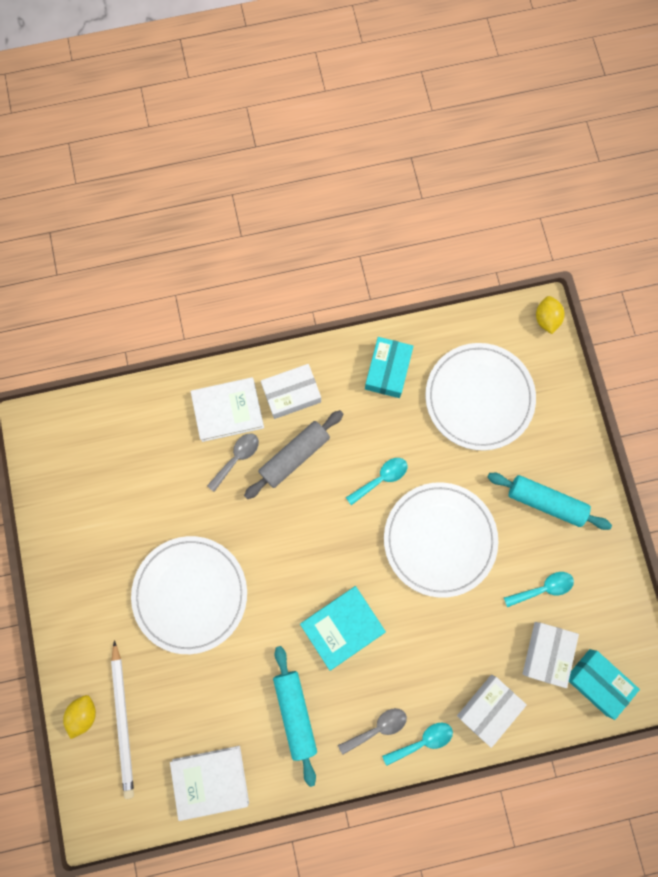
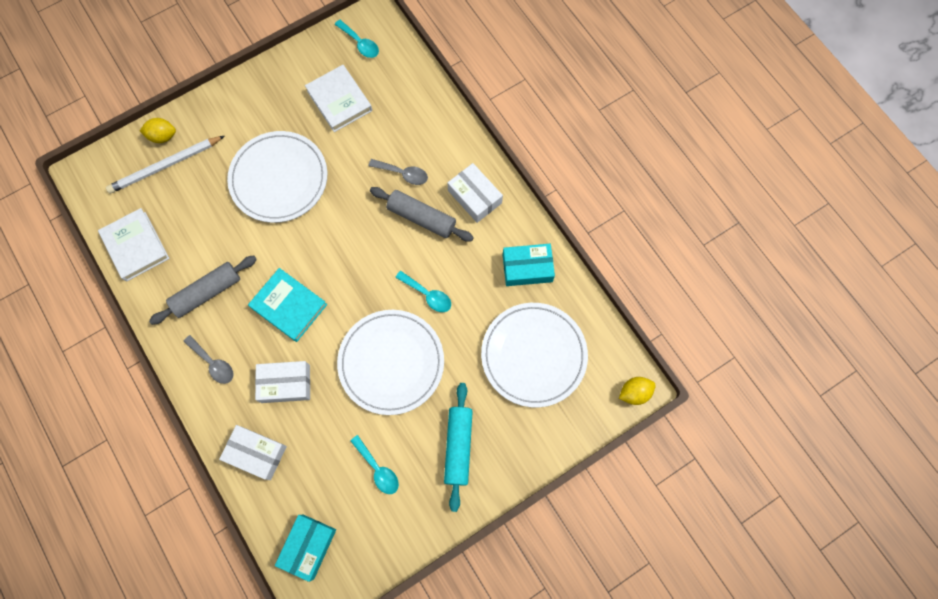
camera: 70 degrees right, 5 degrees down
(228, 410) = (441, 152): white book -> white book (339, 101)
(295, 712) = (207, 292): turquoise rolling pin -> grey rolling pin
(422, 741) = (212, 405): turquoise spoon -> turquoise spoon (360, 43)
(547, 653) = (320, 490): white box -> white box (285, 383)

